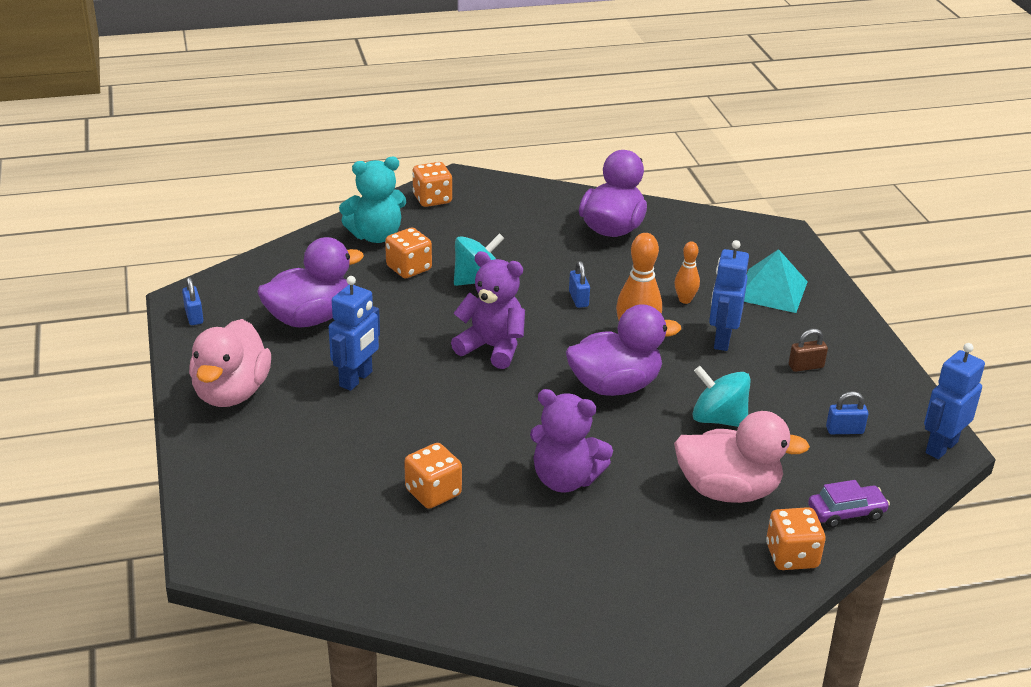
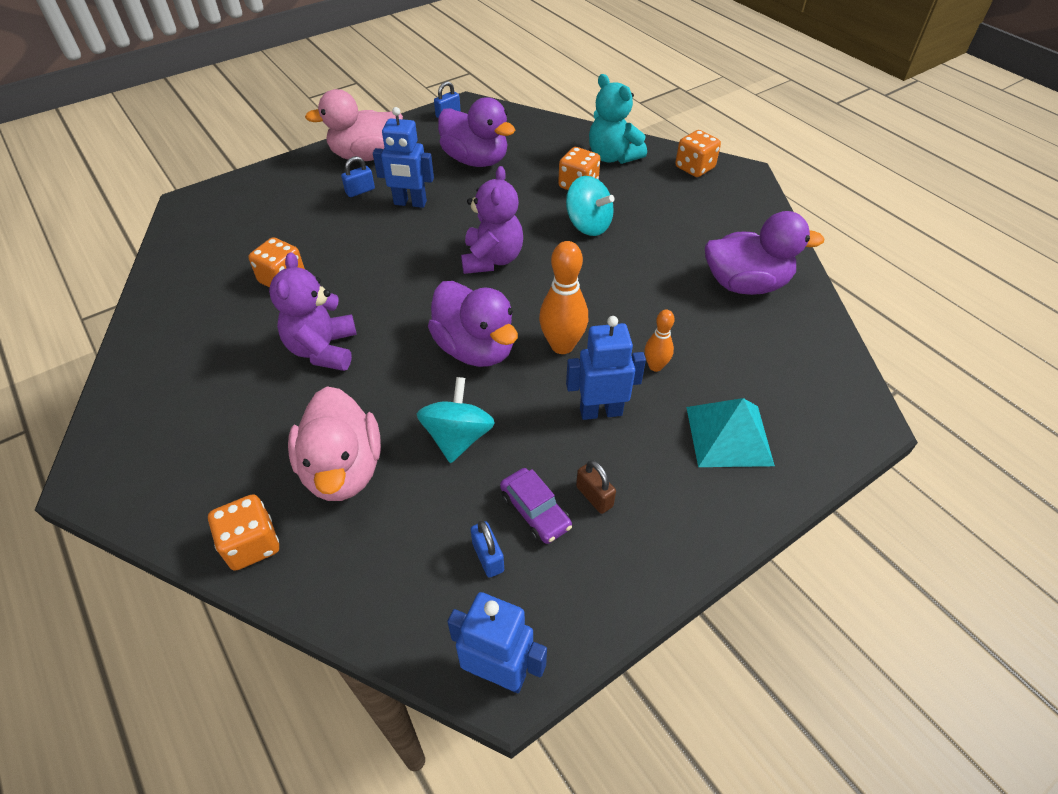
camera: 70 degrees right, 15 degrees up
(578, 299) = (602, 291): blue padlock -> blue padlock (360, 191)
(846, 513) = (336, 584): purple car -> purple car (535, 511)

